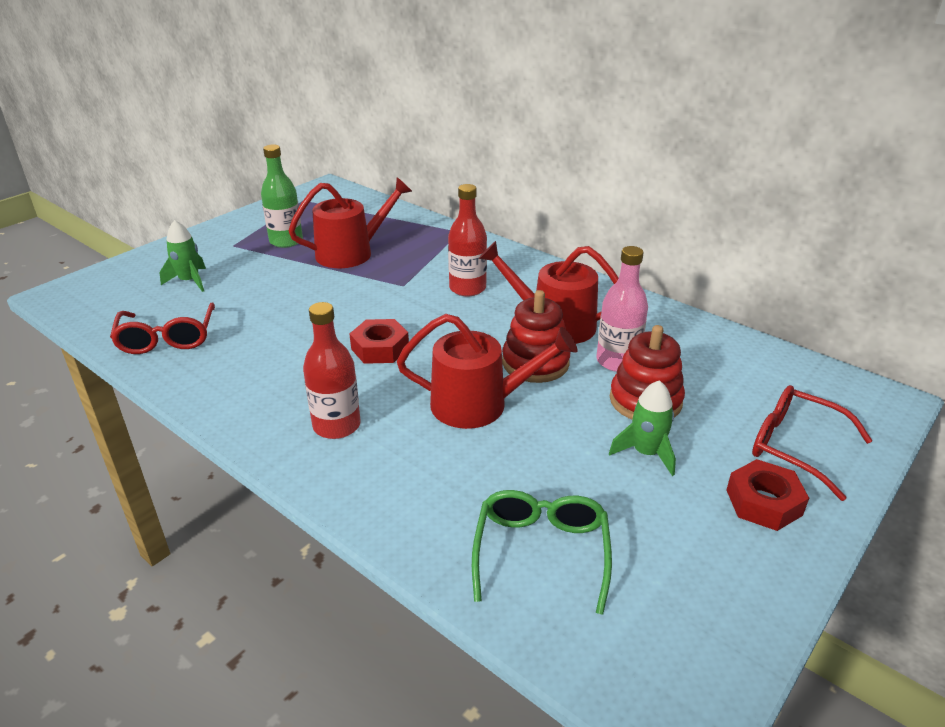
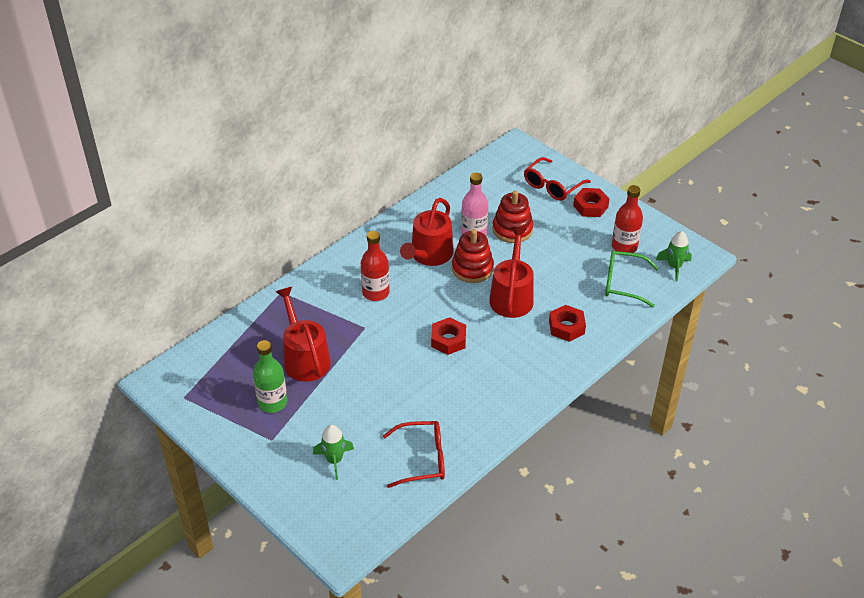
camera: 85 degrees left, 10 degrees up
(336, 425) = (528, 359): red bottle -> red bottle (624, 246)
(410, 469) = (566, 327): none -> red nut
(646, 453) = (555, 237): green rocket -> green rocket (674, 267)

